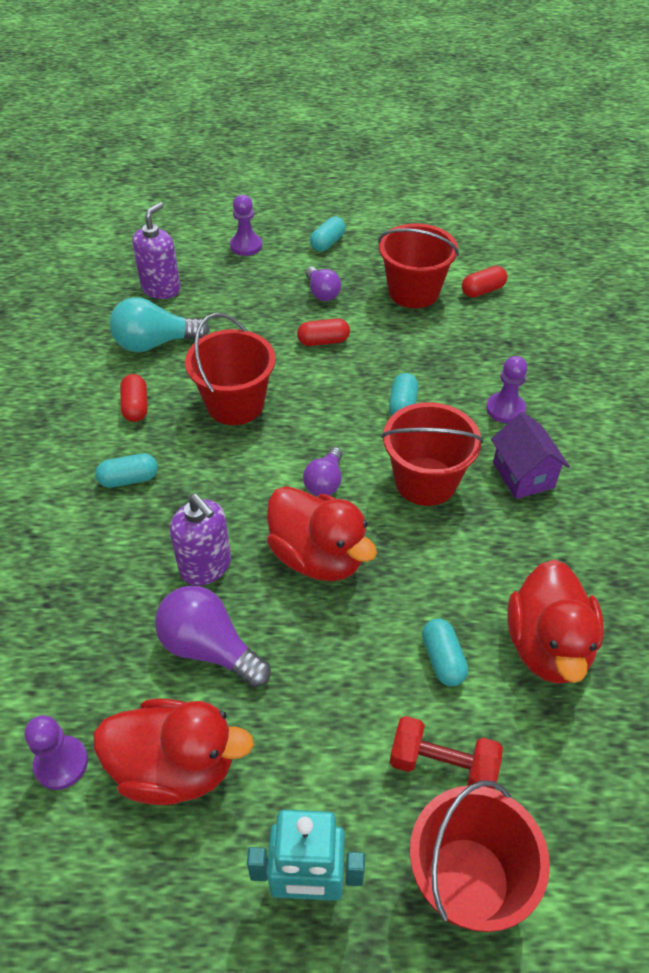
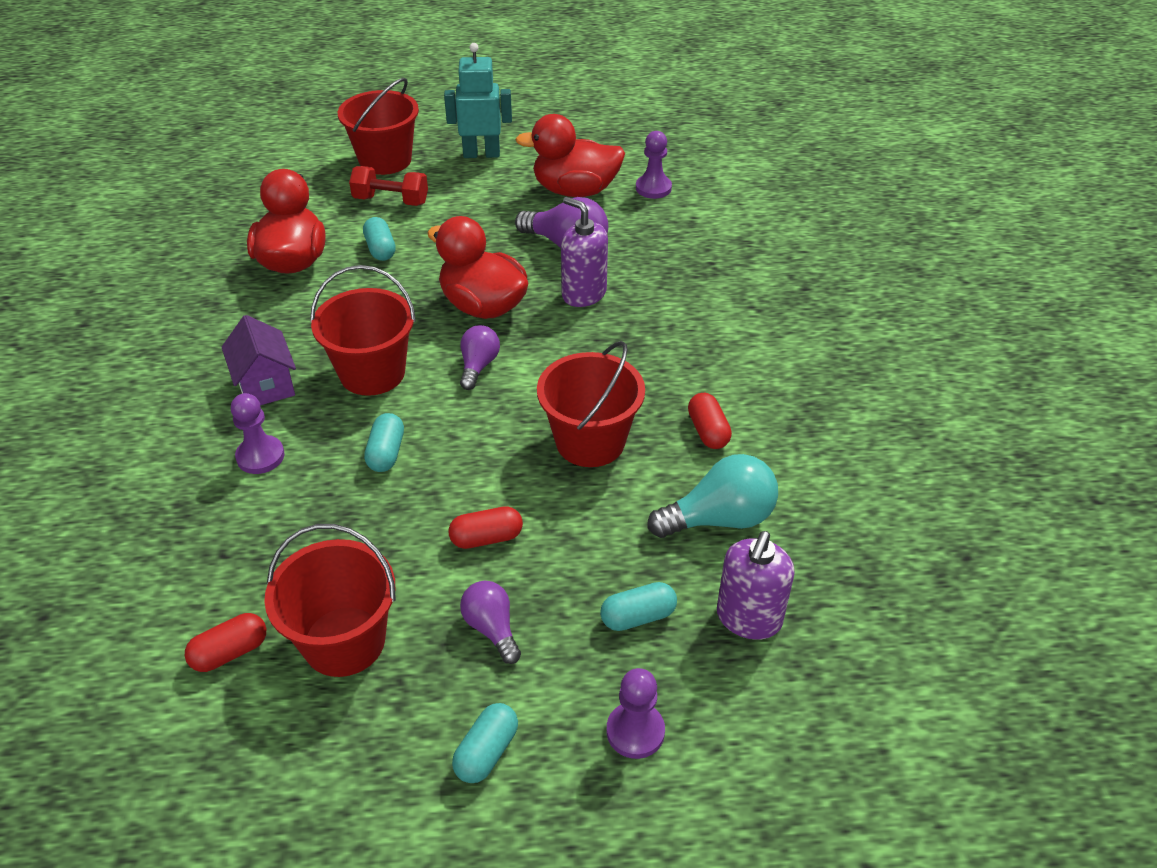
camera: 175 degrees right, 5 degrees down
(129, 479) = (682, 356): turquoise capsule -> turquoise capsule (638, 616)

